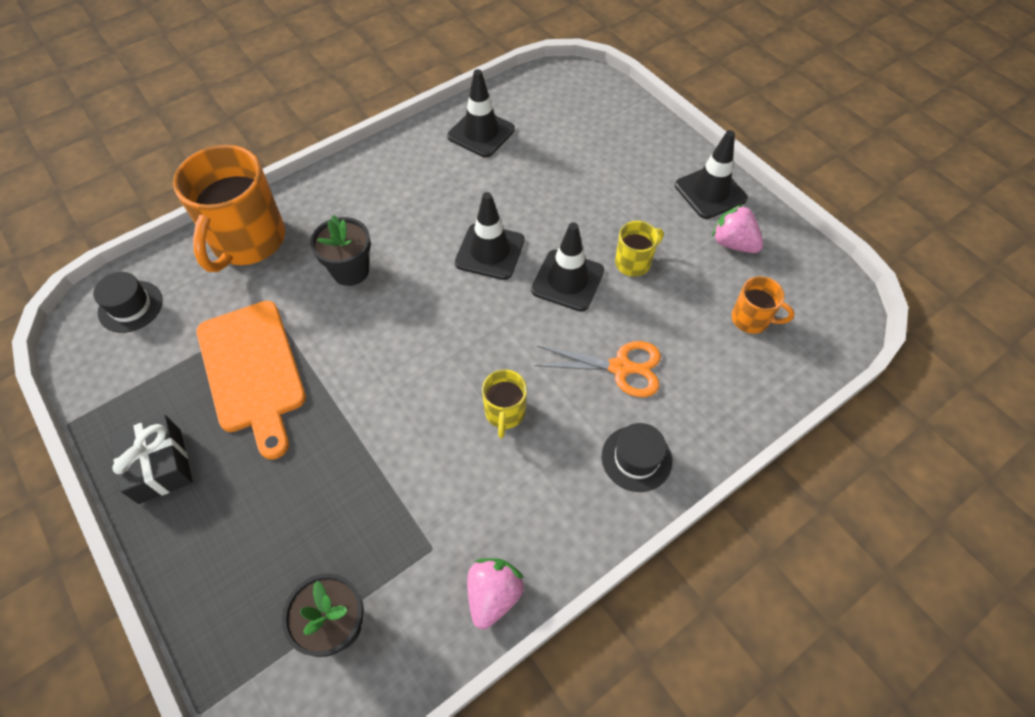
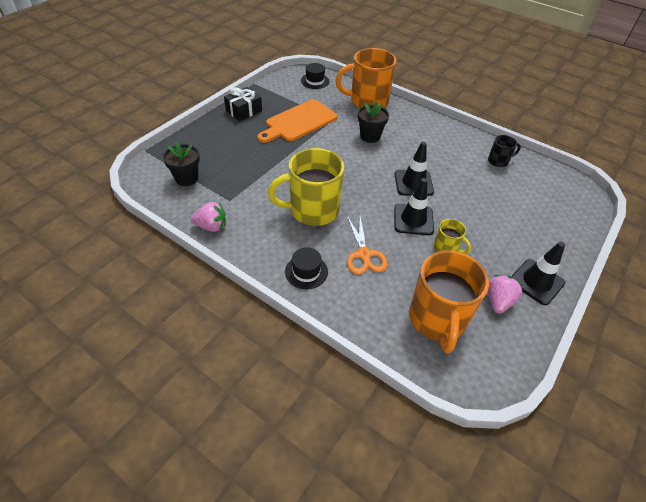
camera: 70 degrees right, 10 degrees down
(481, 133) = (498, 161): black traffic cone -> black mug
(505, 413) = (312, 210): yellow mug -> yellow mug, size x2.09
(751, 319) = (437, 320): orange mug -> orange mug, size x2.09

